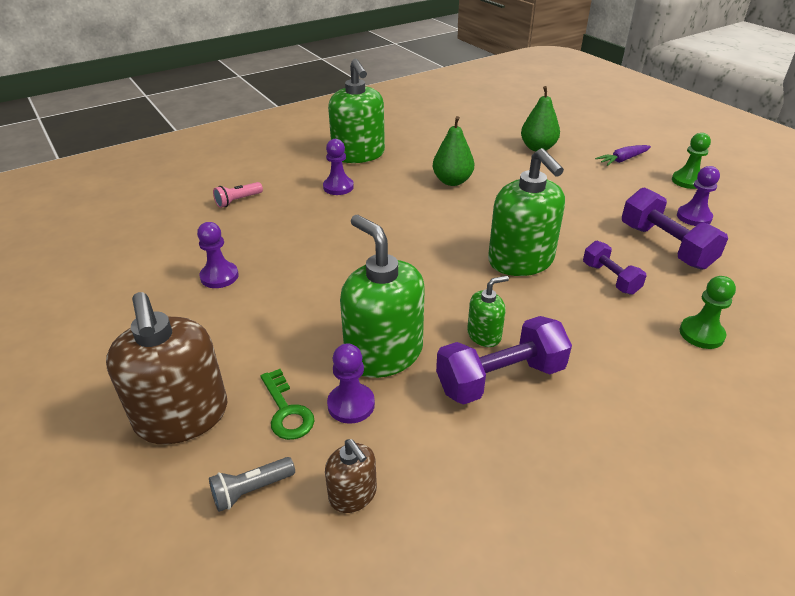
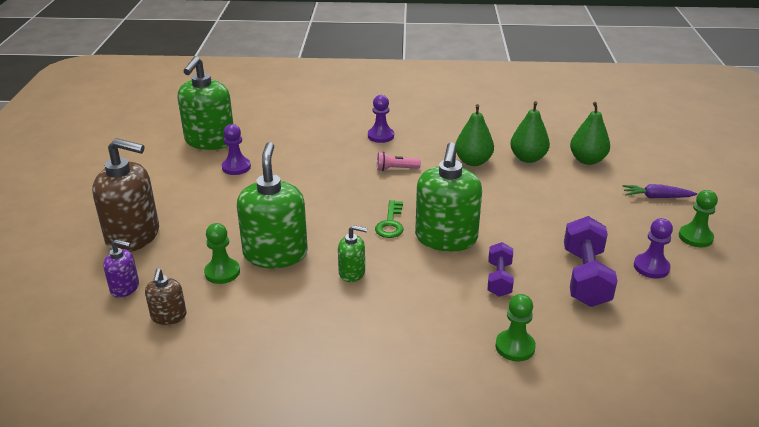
camera: 35 degrees right, 5 degrees down
(182, 416) = (133, 236): brown soap dispenser -> brown soap dispenser turned 90 degrees counterclockwise
(238, 201) = (302, 122): pink flashlight -> pink flashlight (396, 169)
(251, 490) = (125, 288): grey flashlight -> purple soap dispenser
(287, 411) = (185, 259): green key -> green key (390, 223)
(351, 404) = (222, 272): purple pawn -> green pawn
(358, 154) = (426, 116): green soap dispenser -> green soap dispenser (210, 141)
(492, 162) = (528, 158): none -> green pear
(500, 379) = (327, 302): purple dumbbell -> none

